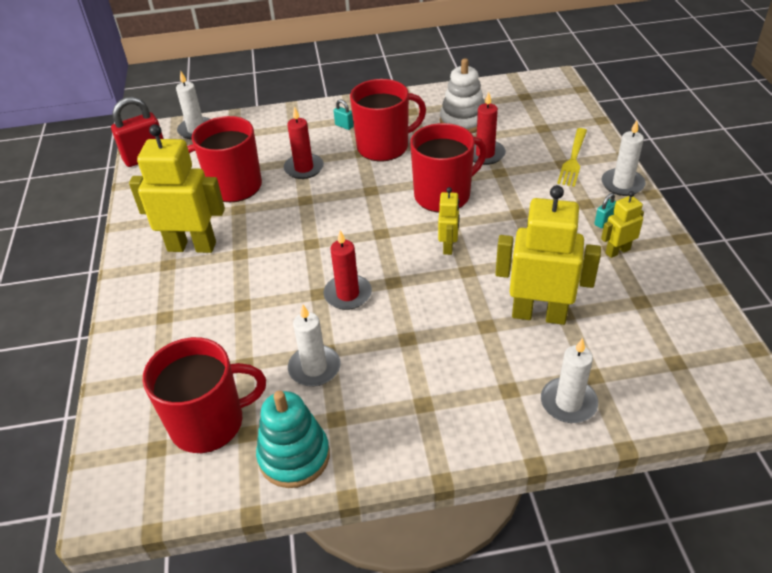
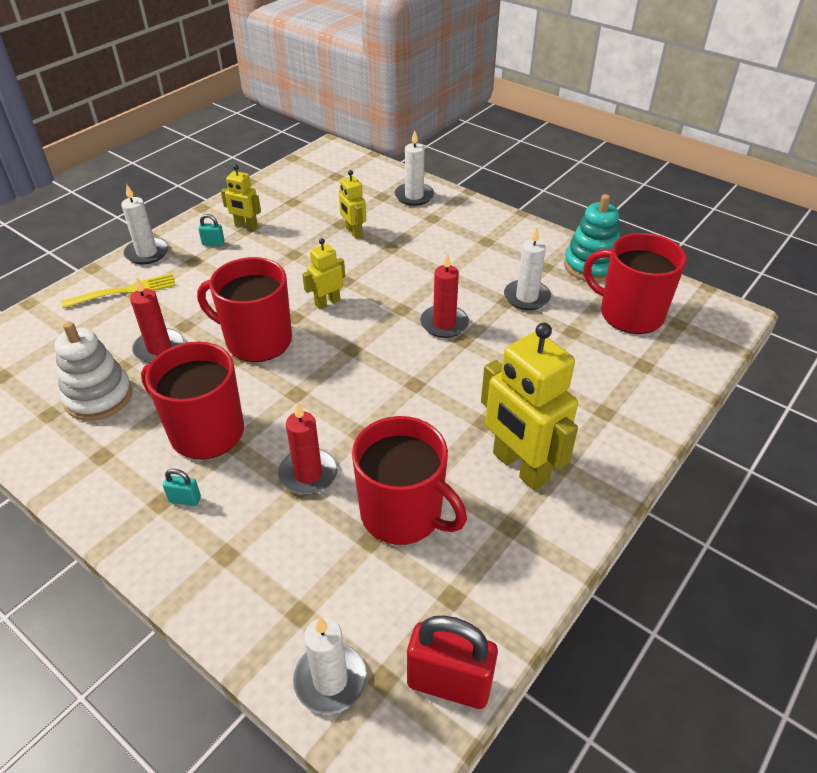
camera: 135 degrees left, 0 degrees up
(344, 126) = (185, 499): turquoise padlock -> turquoise padlock turned 75 degrees counterclockwise
(539, 314) = (353, 232): yellow robot -> yellow robot, size x0.51

